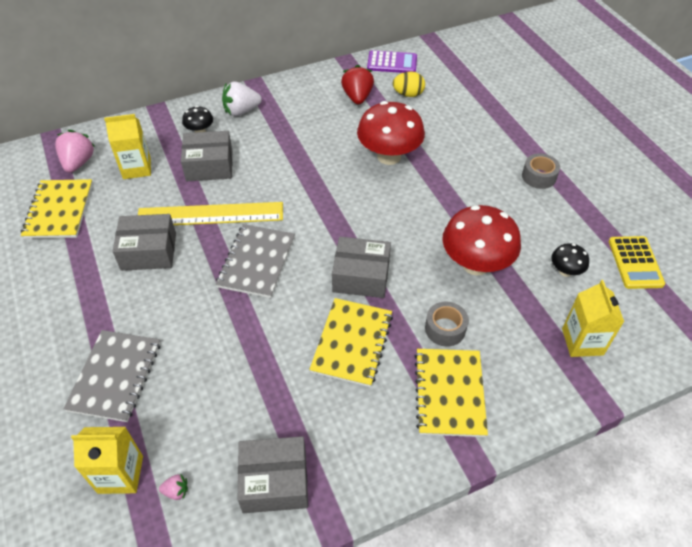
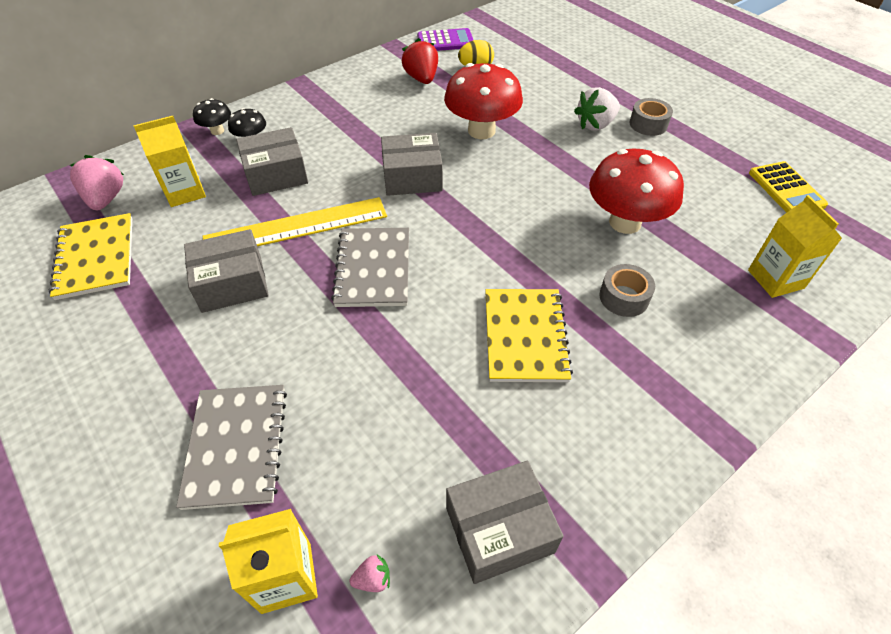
camera: 15 degrees left, 0 degrees up
(241, 111) = (294, 112): white strawberry -> white strawberry (595, 124)
(361, 276) = (504, 260): grey box -> grey box (412, 177)
(449, 393) = (662, 368): yellow notebook -> none
(565, 271) = (721, 211): black mushroom -> black mushroom (217, 131)

